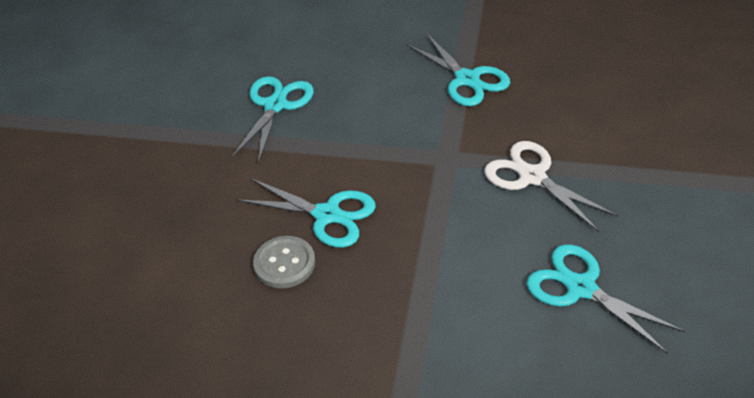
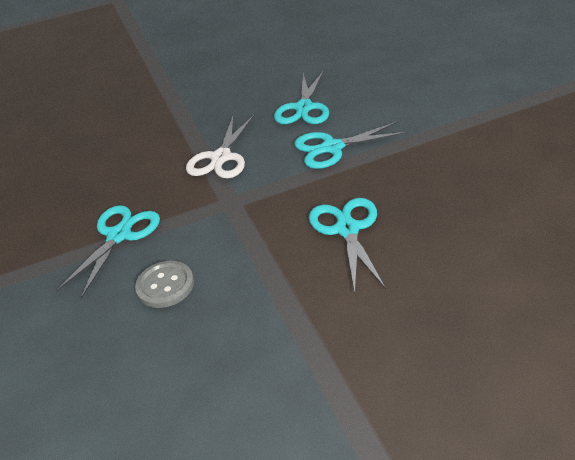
camera: 120 degrees left, 5 degrees down
(275, 105) = (238, 347): turquoise scissors -> turquoise scissors (332, 148)
(284, 263) = (415, 224): grey button -> grey button (165, 285)

